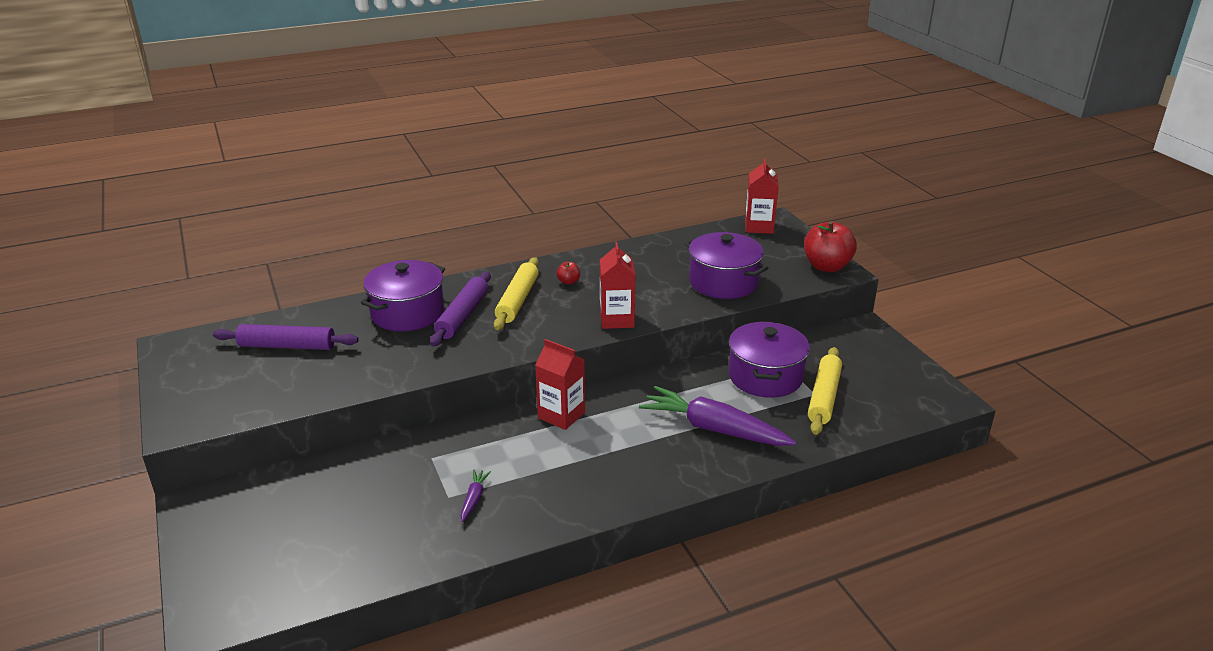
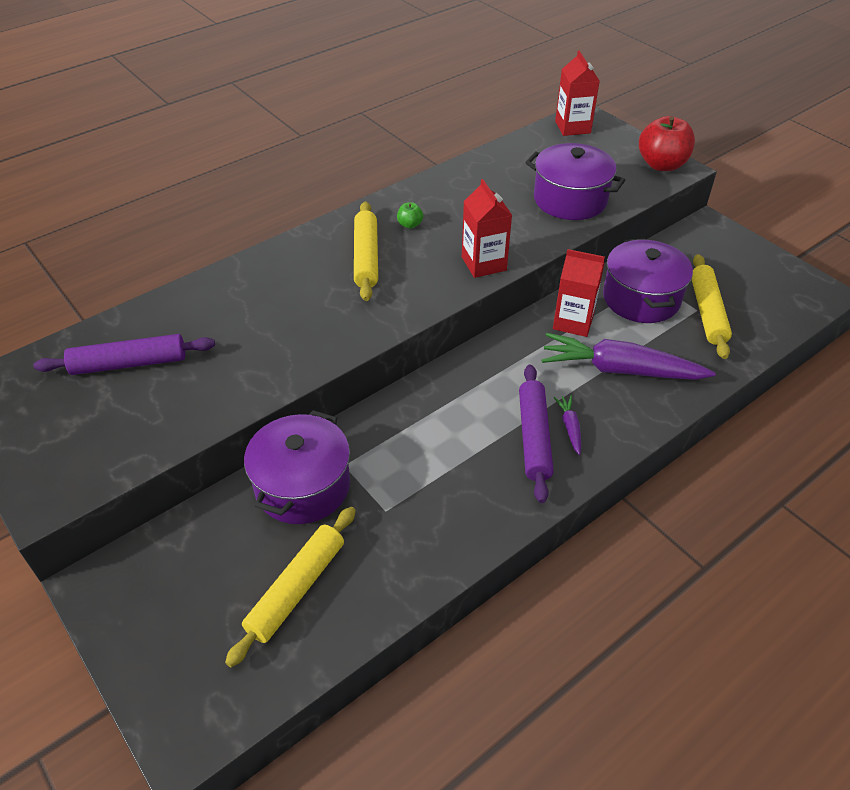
camera: 15 degrees left, 15 degrees up
(346, 538) = (296, 589): none -> yellow rolling pin
(407, 313) = (250, 294): purple pot -> purple pot (302, 486)
(462, 315) = (314, 287): purple rolling pin -> purple rolling pin (533, 437)
(474, 499) = (414, 507): purple carrot -> purple carrot (570, 427)
(561, 415) = (459, 384): red carton -> red carton (573, 322)
(568, 282) = (410, 225): red apple -> green apple

